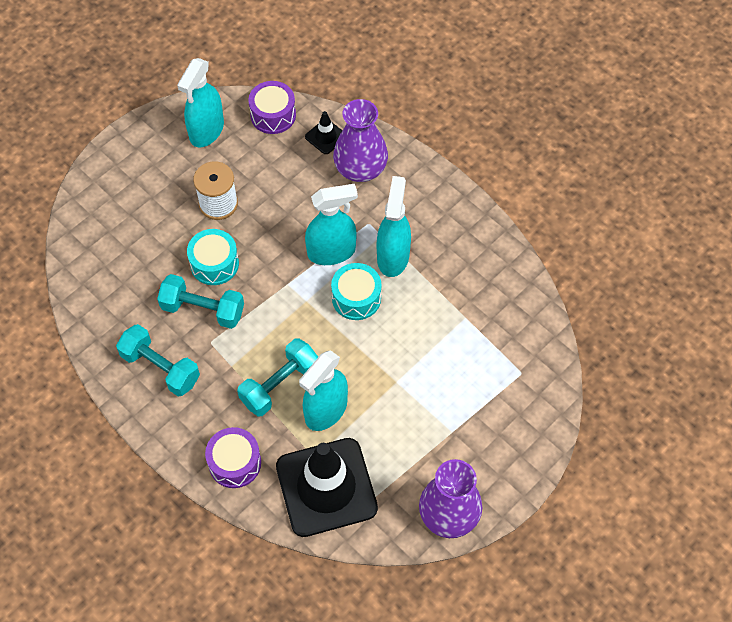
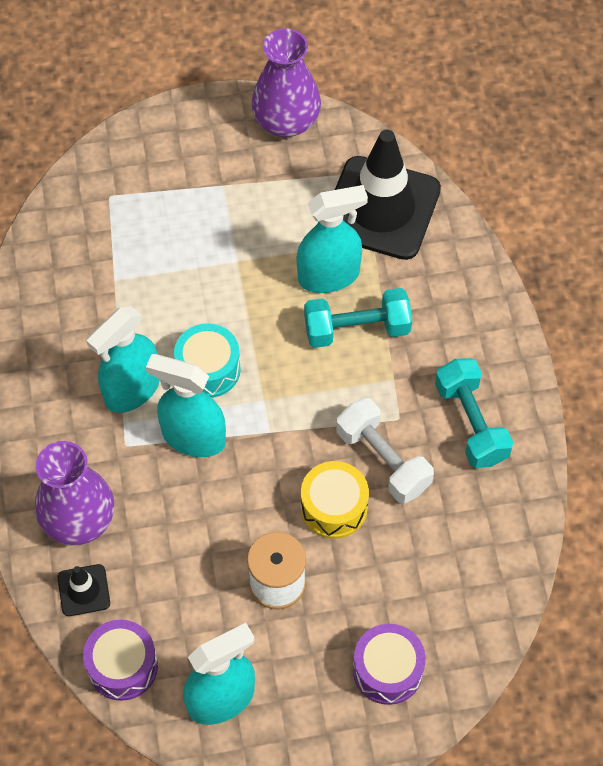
camera: 145 degrees left, 0 degrees up
(203, 309) = (383, 460): turquoise dumbbell -> white dumbbell
(214, 264) = (334, 507): turquoise drum -> yellow drum
(235, 463) = (455, 281): purple drum -> purple drum (387, 670)

